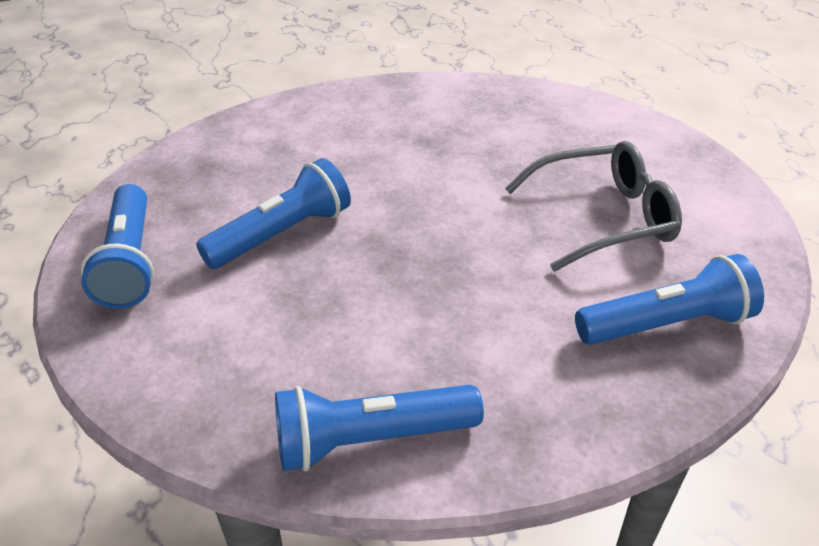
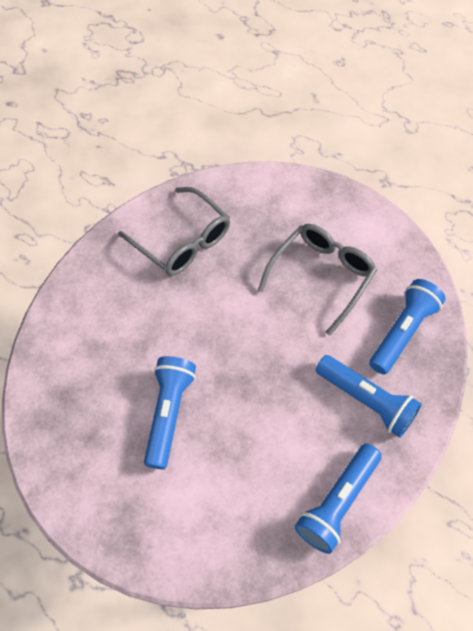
camera: 40 degrees left, 20 degrees up
(130, 261) = (105, 499): blue flashlight -> blue flashlight (366, 400)
(467, 118) = (182, 241): none -> grey glasses

